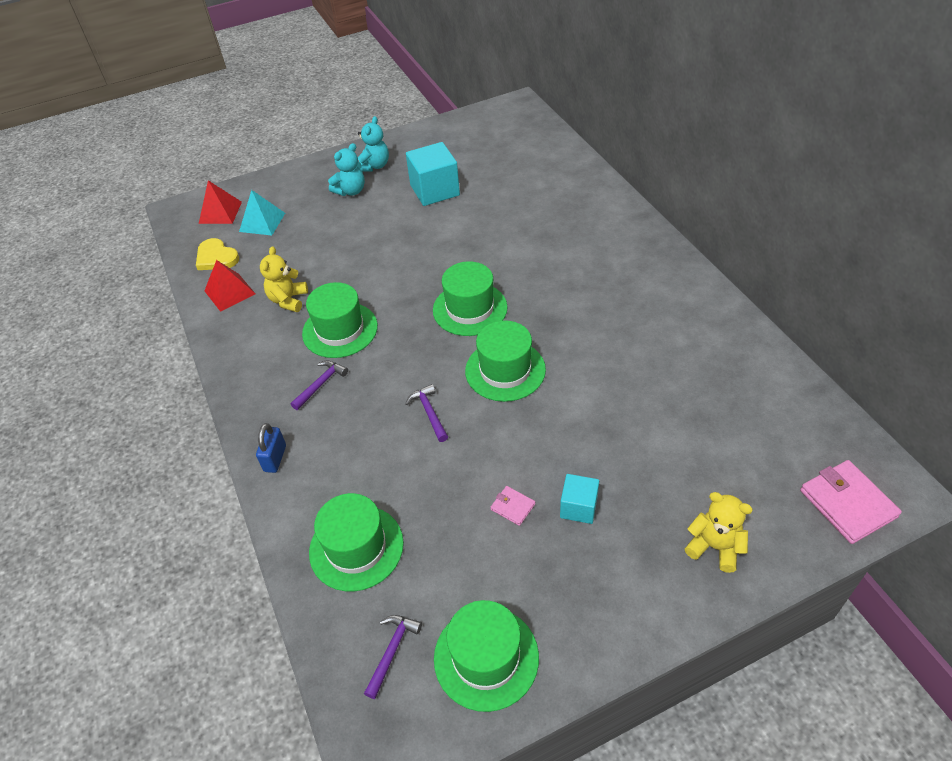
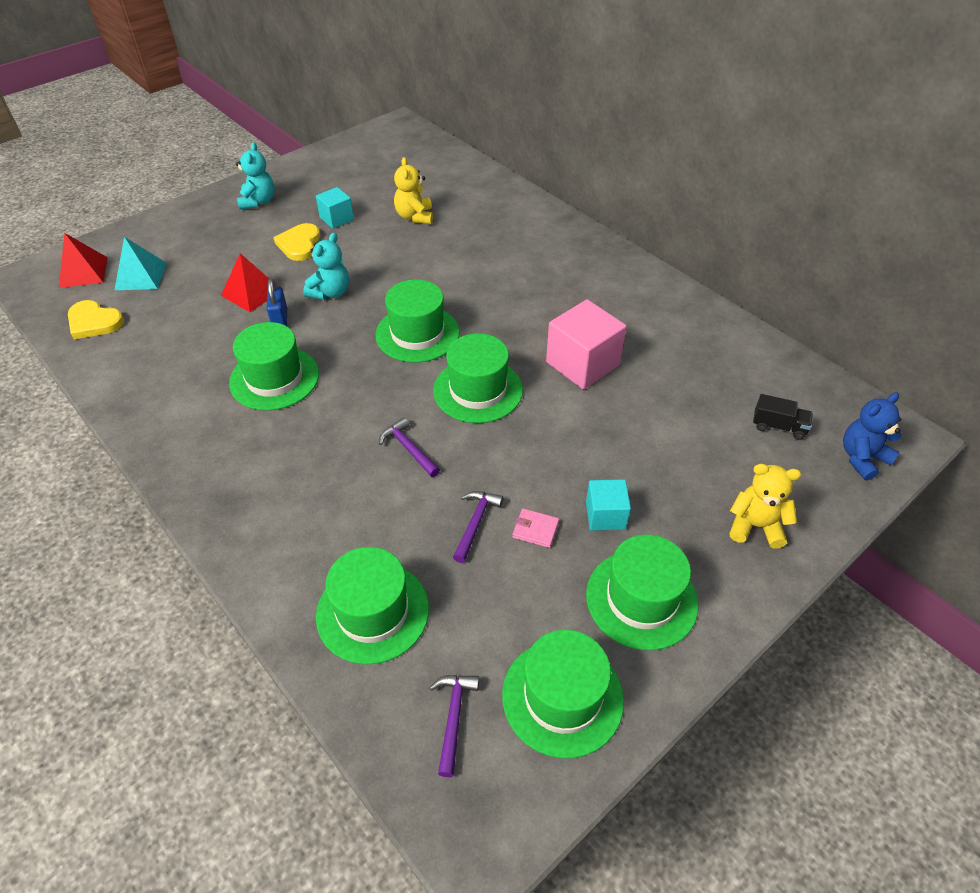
camera: 20 degrees left, 0 degrees up
(229, 292) = (123, 358): red pyramid -> red pyramid (251, 292)
(275, 458) = (240, 533): blue padlock -> blue padlock (280, 320)
(288, 300) = (200, 356): yellow teddy bear -> yellow teddy bear (415, 217)
(320, 384) = (270, 441): purple hammer -> purple hammer (475, 523)
(351, 191) = (239, 230): turquoise teddy bear -> turquoise teddy bear (330, 292)
(396, 210) = (299, 244): none -> yellow heart
(435, 190) = (336, 218): turquoise cube -> turquoise cube, size x0.58
(584, 589) = (641, 599): none -> green hat
(607, 361) = (582, 364): none -> pink cube
(774, 456) = (778, 426): none -> black truck
(847, 504) = (862, 458): pink wallet -> blue teddy bear

